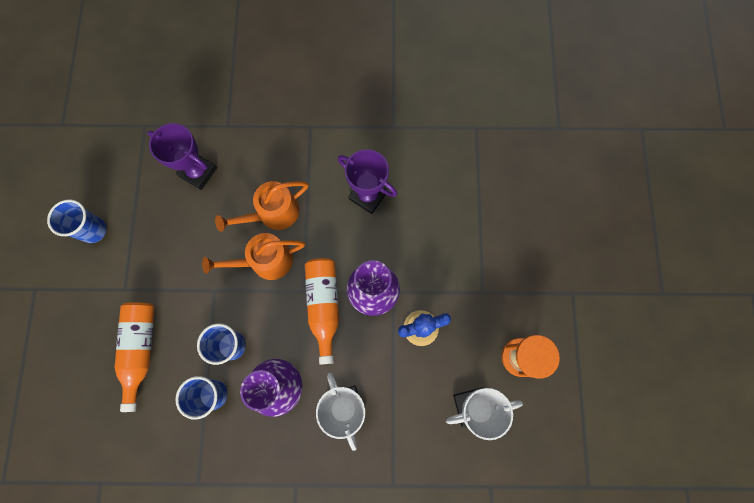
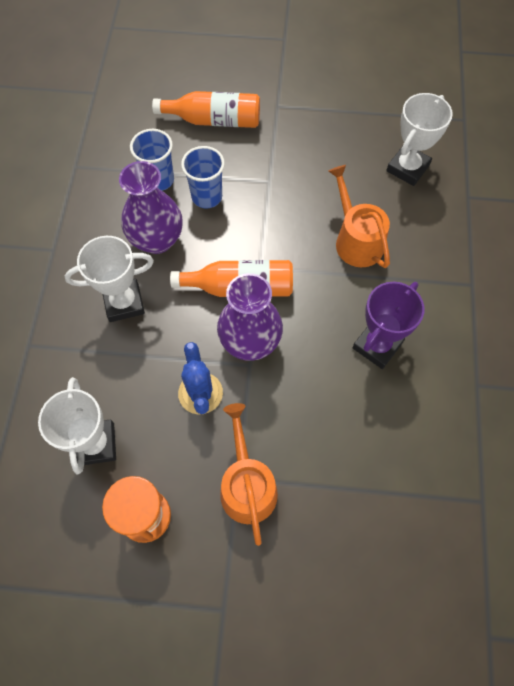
camera: 95 degrees right, 10 degrees down
(94, 230) = (342, 80): blue cup -> none
(198, 172) = (407, 168): purple trophy -> white trophy
(266, 261) = (298, 231): orange watering can -> orange watering can (247, 485)

